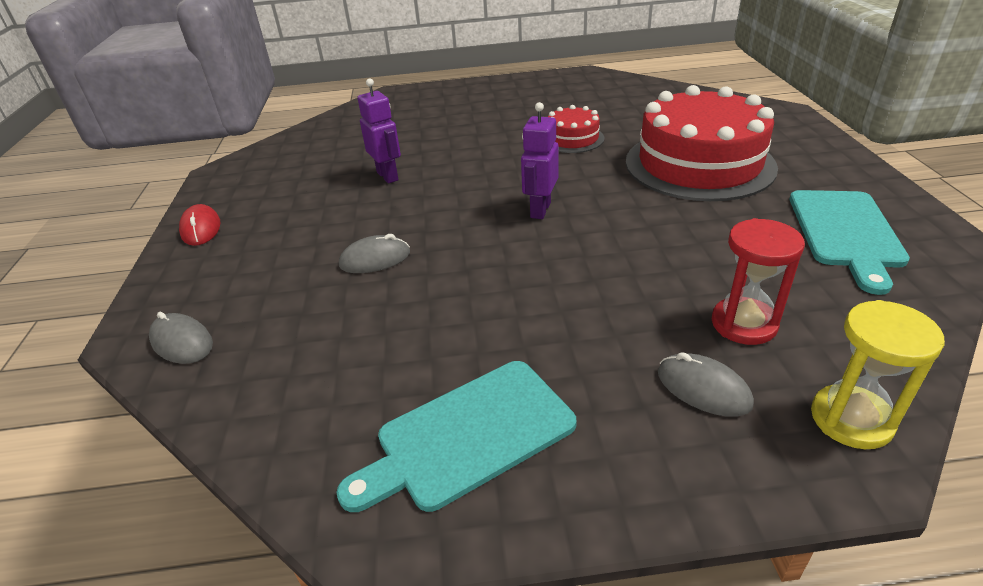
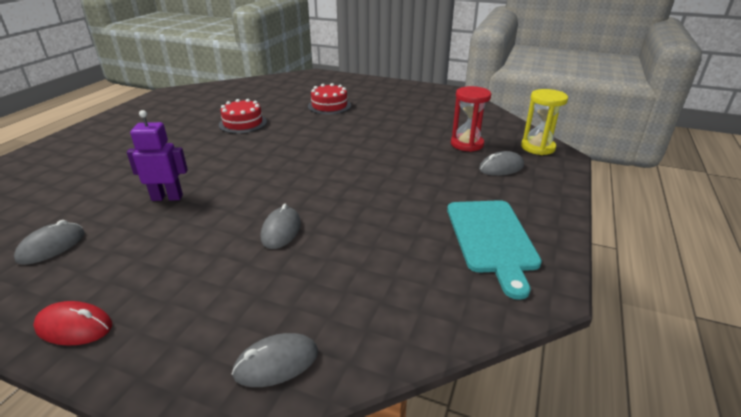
camera: 65 degrees left, 5 degrees down
(287, 170) = (51, 246): none -> grey mouse
(540, 210) = (308, 157): purple robot -> none
(699, 164) = (329, 106): red cake -> red cake, size x0.48
(846, 232) = (427, 103): turquoise cutting board -> none

